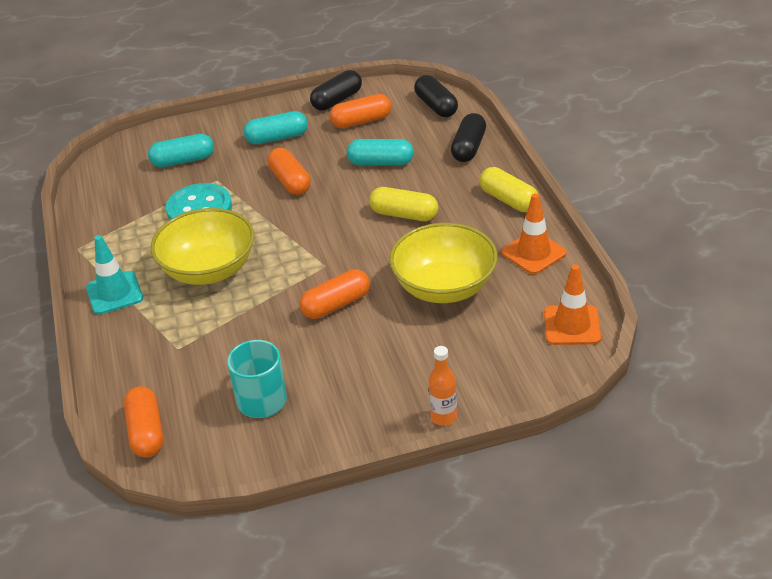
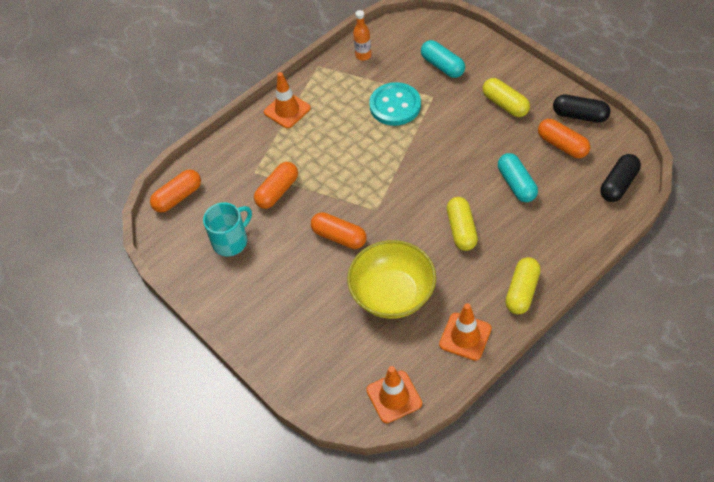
camera: 65 degrees right, 15 degrees up
(114, 293) = (287, 110): turquoise traffic cone -> orange traffic cone
(209, 270) = (335, 146): yellow bowl -> none
(277, 138) = (505, 104): turquoise capsule -> yellow capsule
(290, 181) = (457, 140): orange capsule -> orange capsule (277, 191)
(443, 417) = (261, 353): orange bottle -> orange bottle (363, 55)
(468, 148) = (575, 233): black capsule -> none

